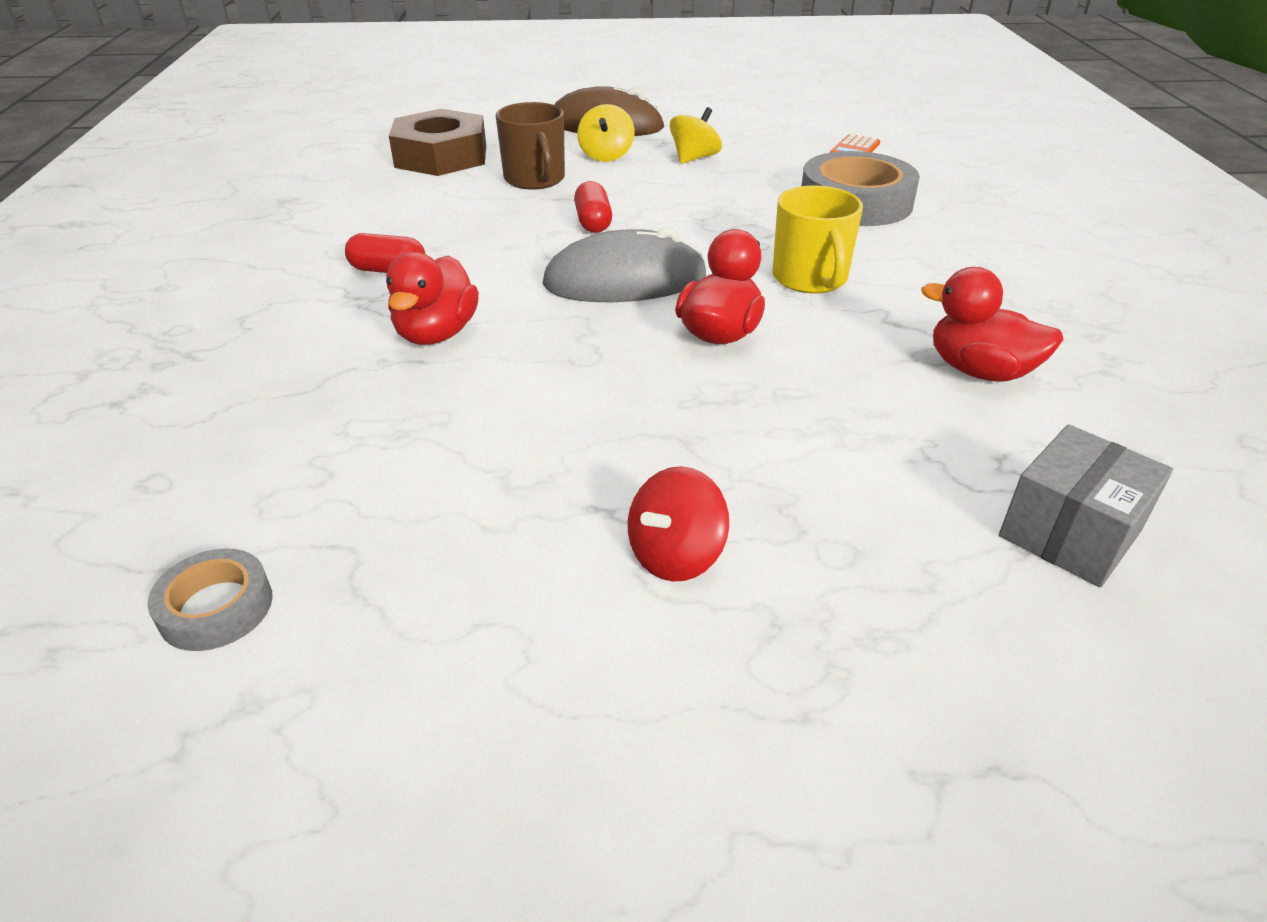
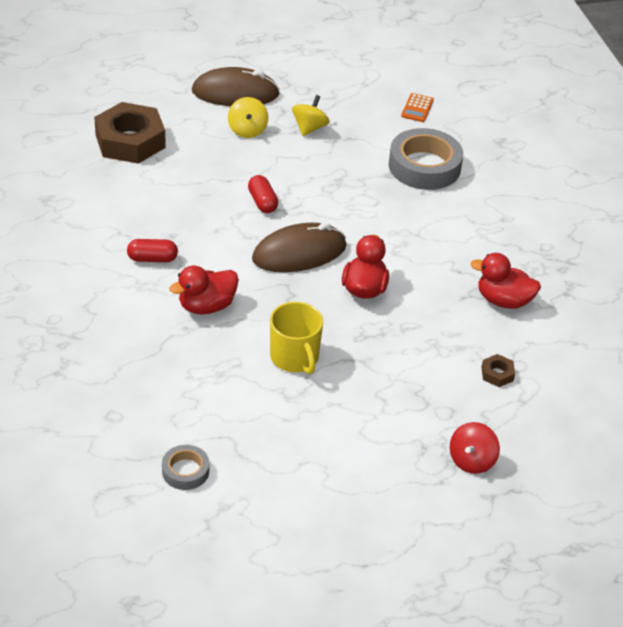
camera: 15 degrees left, 5 degrees up
(436, 334) = (206, 306): red duck -> red duck turned 60 degrees clockwise
(535, 179) = (207, 161): brown mug -> none
(625, 281) = (299, 253): grey mouse -> brown mouse
(675, 555) = (375, 422): red spinning top -> red spinning top (471, 460)
(810, 278) = (406, 240): yellow mug -> yellow mug (295, 357)
(963, 490) = (497, 374): none -> brown nut
(1070, 533) = (543, 390): grey box -> none

